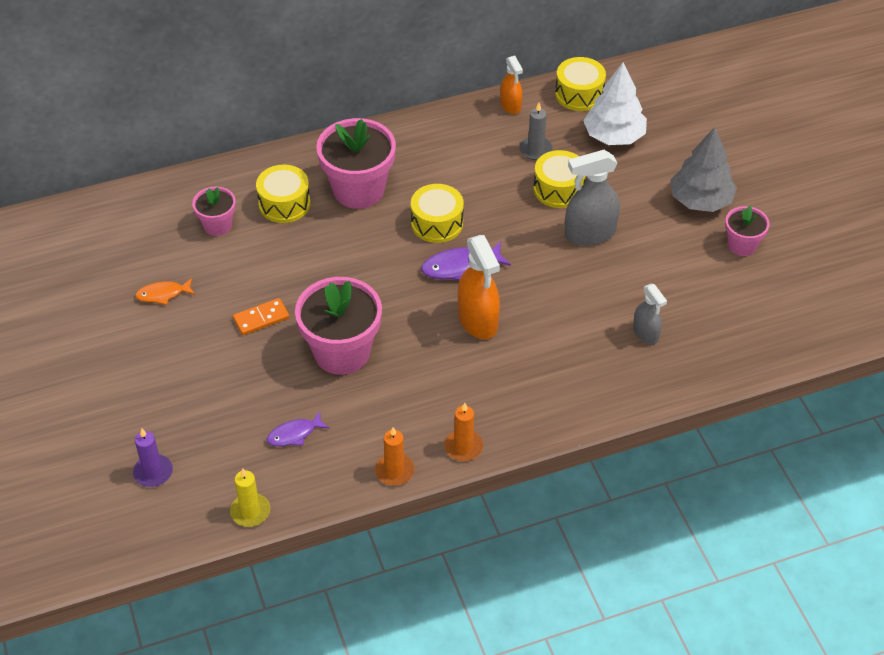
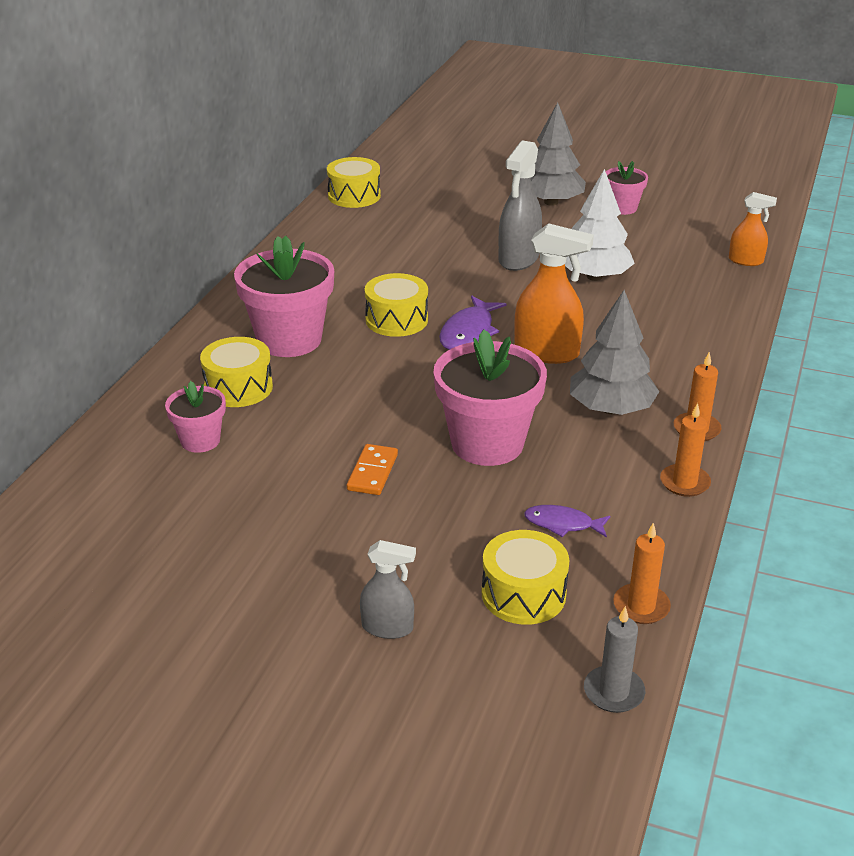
camera: 50 degrees left, 15 degrees down
(153, 472) = (501, 657): purple candle -> none
(163, 294) = (241, 523): orange fish -> none
(250, 511) = (641, 606): yellow candle -> orange candle
(294, 434) = (563, 524): purple fish -> purple fish turned 90 degrees clockwise
(443, 390) = (611, 409): none -> grey tree
(510, 105) = (315, 227): orange spray bottle -> orange spray bottle (746, 261)
(535, 150) = (385, 239): grey candle -> grey candle (613, 692)
(558, 189) = (446, 249): yellow drum -> yellow drum (523, 594)
(614, 136) = (425, 203): white tree -> white tree (594, 276)
(645, 333) = (666, 284): grey spray bottle -> grey spray bottle (387, 627)

